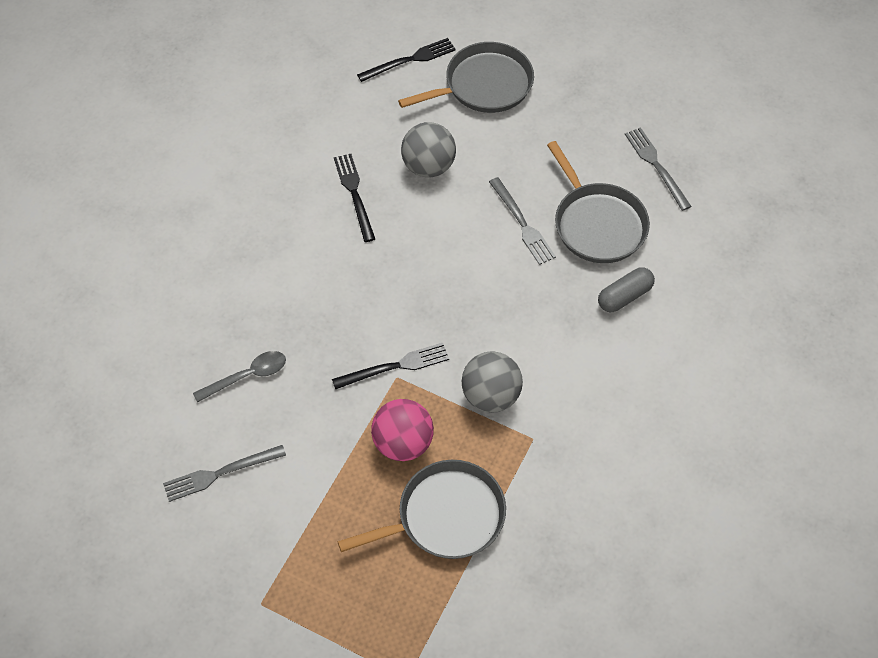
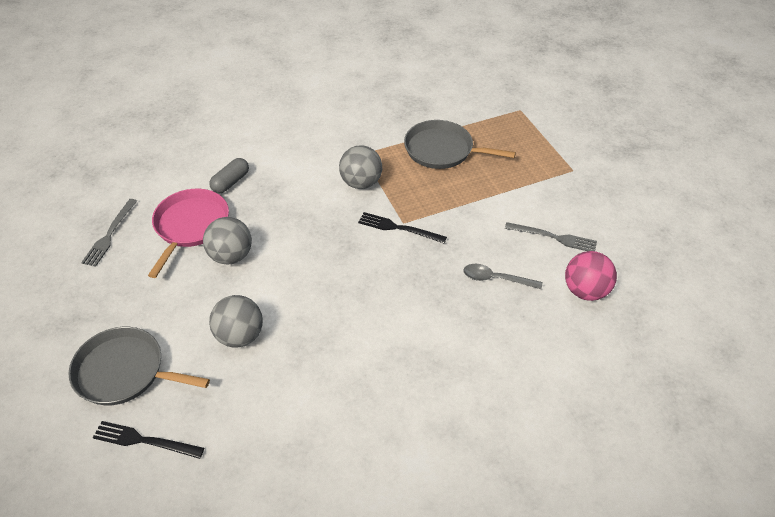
camera: 140 degrees left, 10 degrees down
(354, 194) = (312, 352): black fork -> none
(403, 443) = (433, 190): pink ball -> pink ball (585, 291)
(522, 224) = (231, 256): grey fork -> grey ball
(597, 224) = (190, 226): grey pan -> pink pan
(625, 296) = (230, 182): grey capsule -> grey capsule turned 60 degrees counterclockwise

